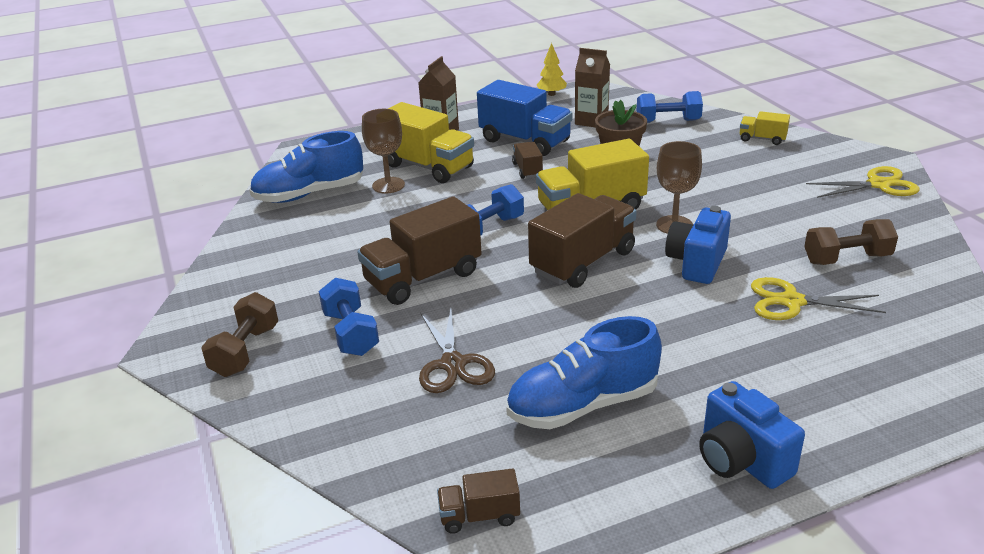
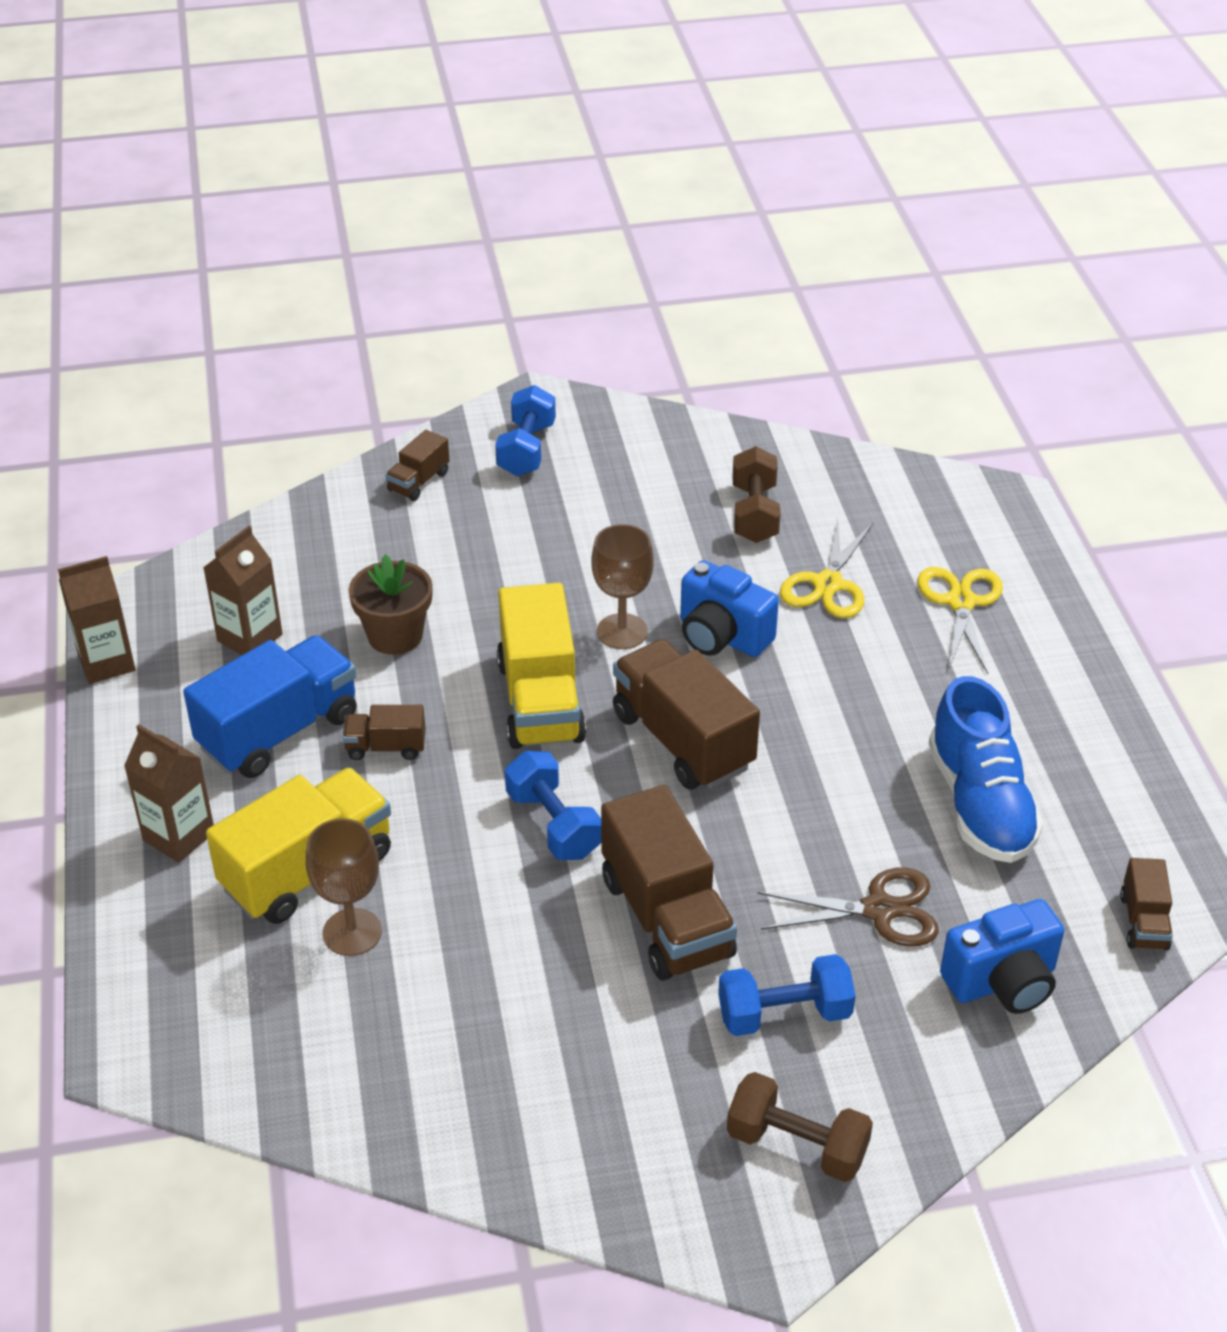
camera: 80 degrees left, 10 degrees up
(309, 194) = (330, 1050): blue shoe -> none
(551, 94) = (106, 662): yellow tree -> brown carton
(668, 121) = (304, 555): blue dumbbell -> blue dumbbell (526, 449)
(741, 460) = (1083, 704): blue camera -> blue camera (1002, 982)
(762, 139) = (419, 482): yellow truck -> brown truck
(878, 185) = (596, 429): yellow scissors -> yellow scissors (961, 602)

